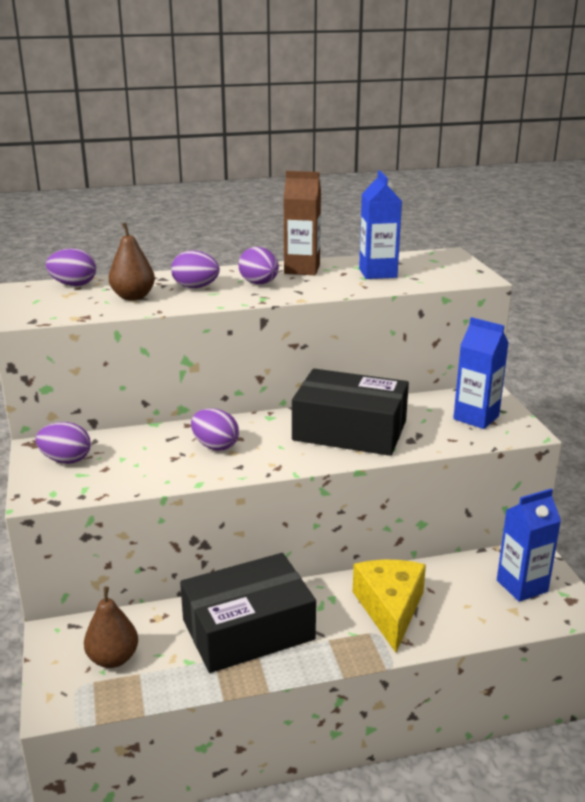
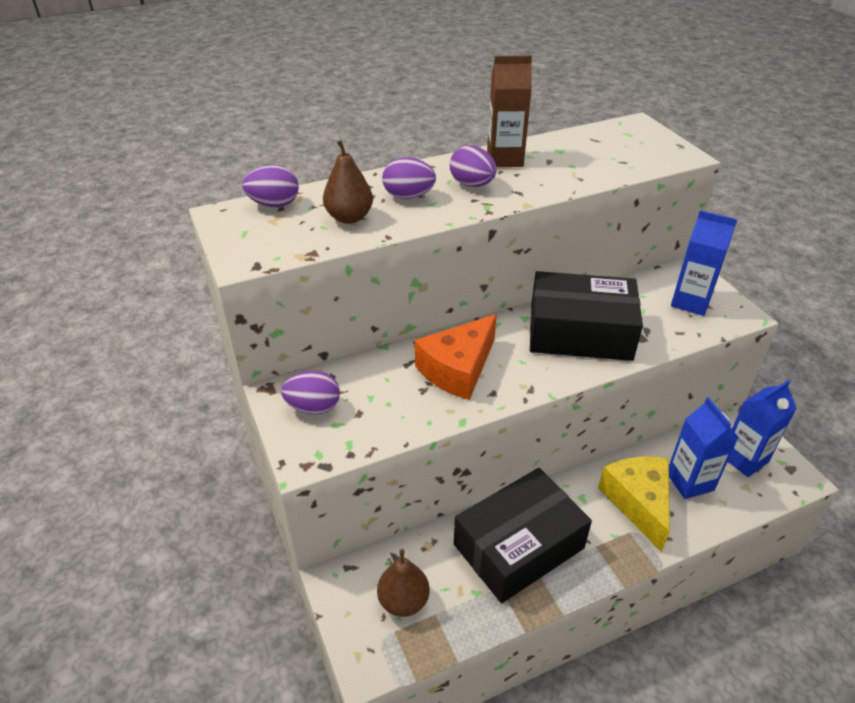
camera: 10 degrees left, 15 degrees up
(215, 446) = (458, 369): purple egg -> orange cheese
(377, 273) = (583, 158): blue carton -> blue carton (689, 481)

